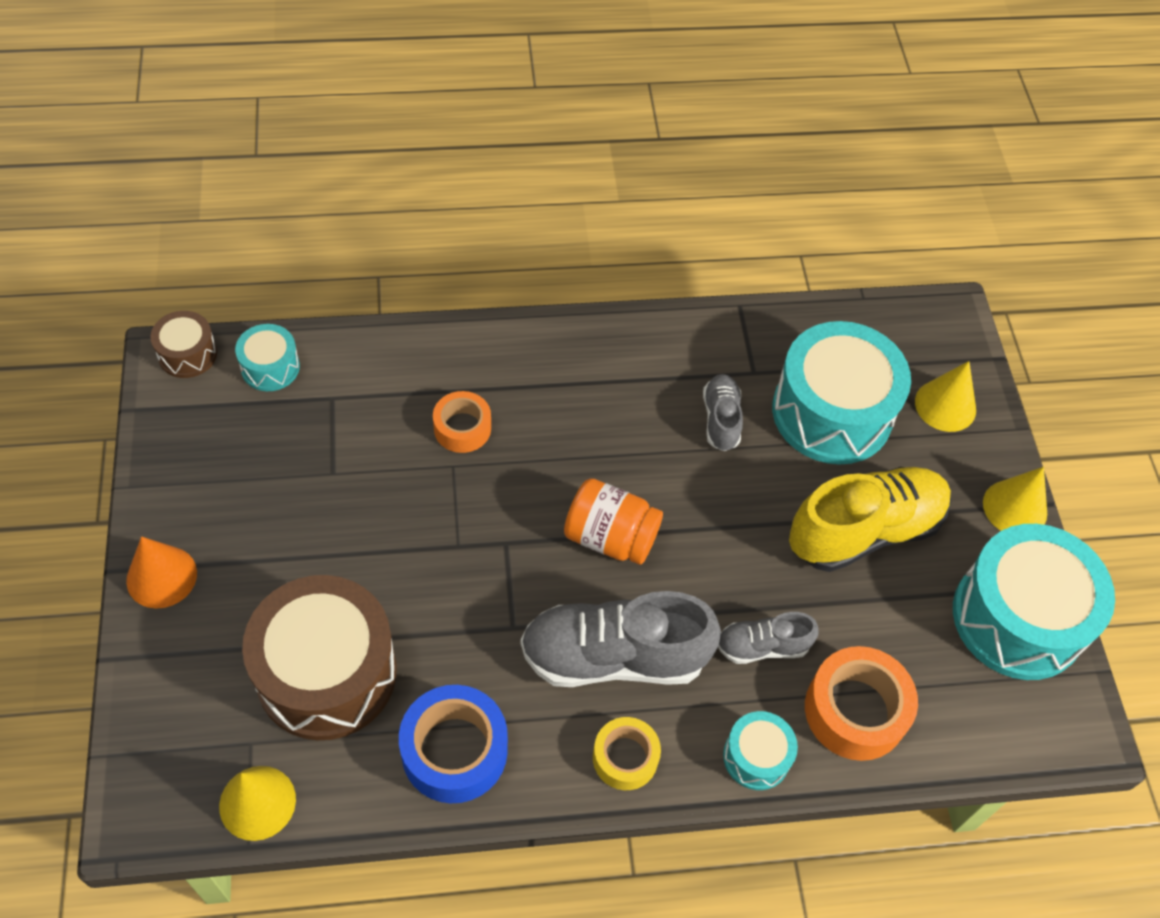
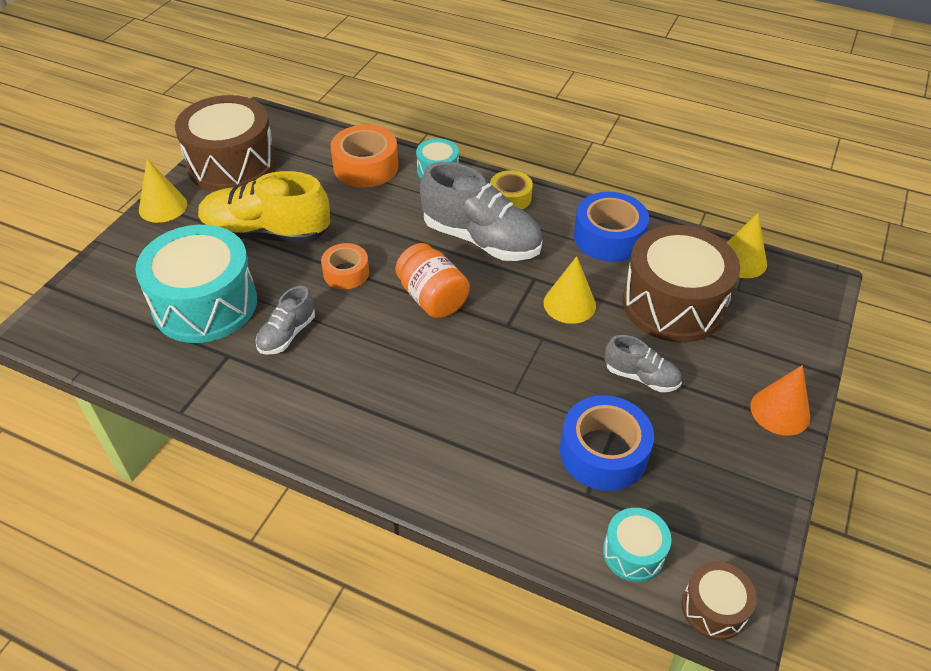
camera: 145 degrees left, 10 degrees down
(333, 444) = (603, 452): none -> blue tape
(462, 428) = (488, 417): orange tape -> orange tape (346, 273)
(762, 646) = (388, 209): grey shoe -> grey shoe (641, 377)
(945, 405) = (125, 274): yellow cone -> yellow cone (569, 304)
(1018, 618) = (232, 164): turquoise drum -> brown drum

